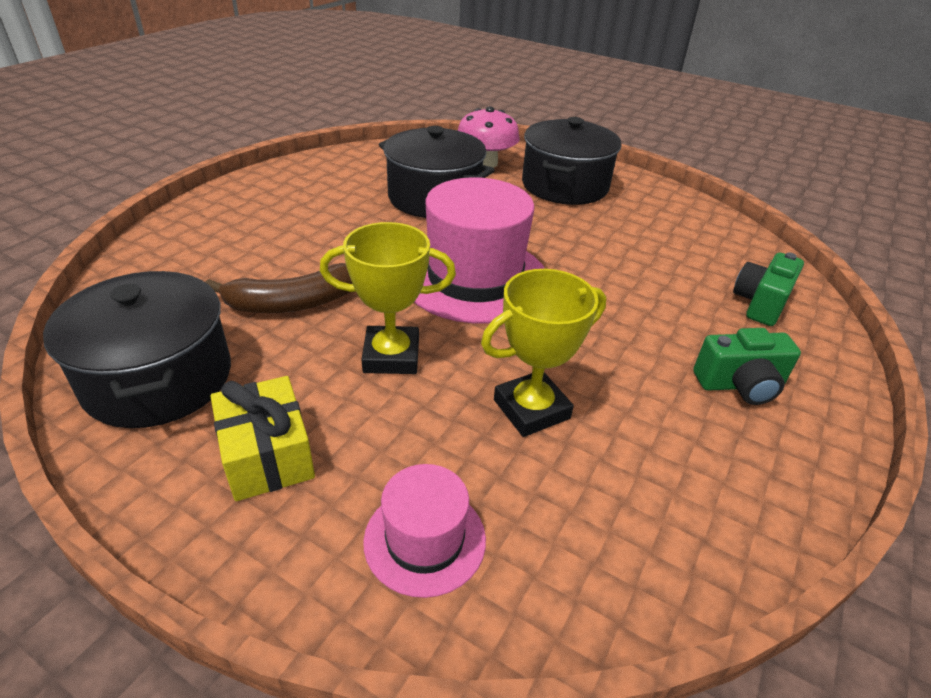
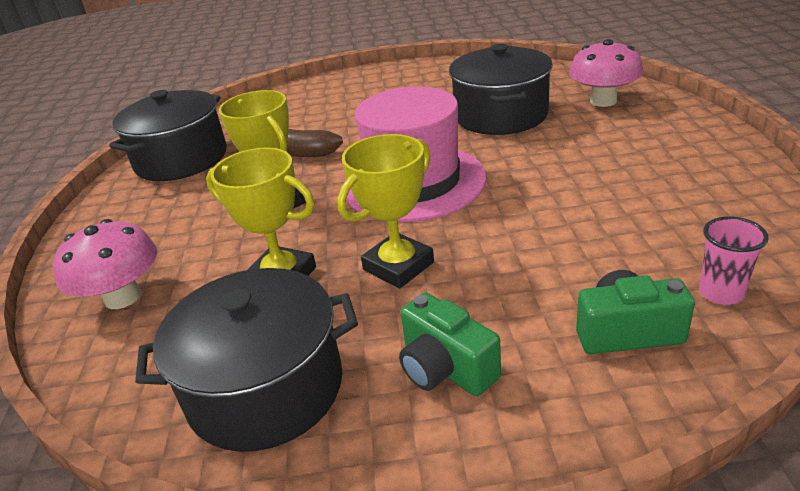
camera: 60 degrees right, 5 degrees down
(267, 455) = (150, 217): yellow gift -> none
(425, 540) = (123, 297): pink hat -> pink mushroom
(565, 185) = (643, 143): black pot -> black pot (265, 388)
(591, 344) = (398, 266): none -> yellow trophy
(751, 259) = (721, 293): none -> pink cup

